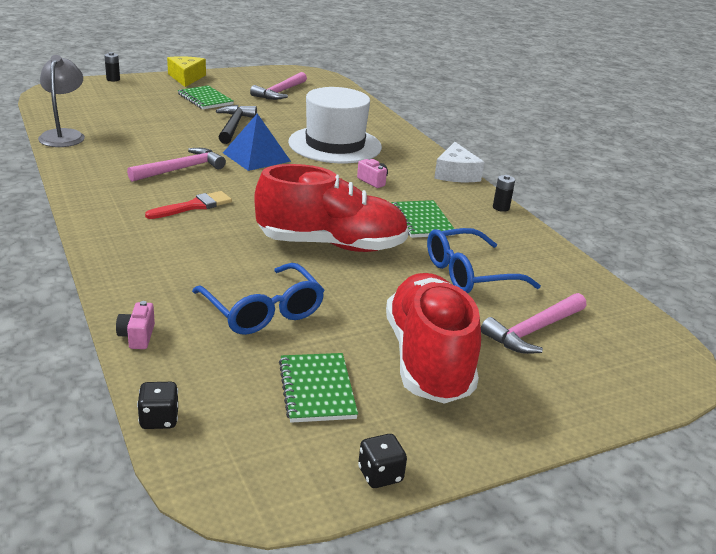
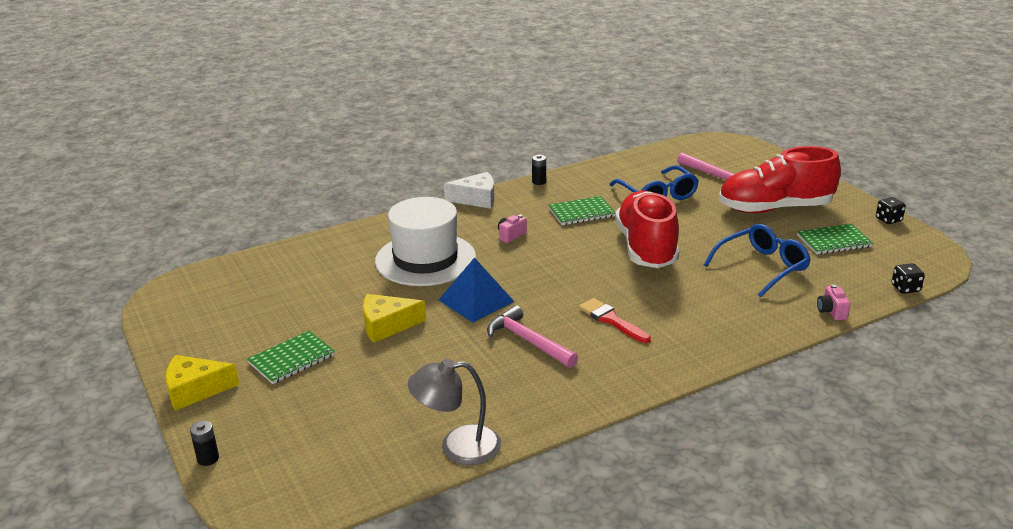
camera: 90 degrees left, 0 degrees up
(137, 336) = (831, 311): pink camera -> pink camera turned 90 degrees clockwise
(234, 126) = (387, 325): black hammer -> yellow cheese
(280, 92) = (253, 307): pink hammer -> none

